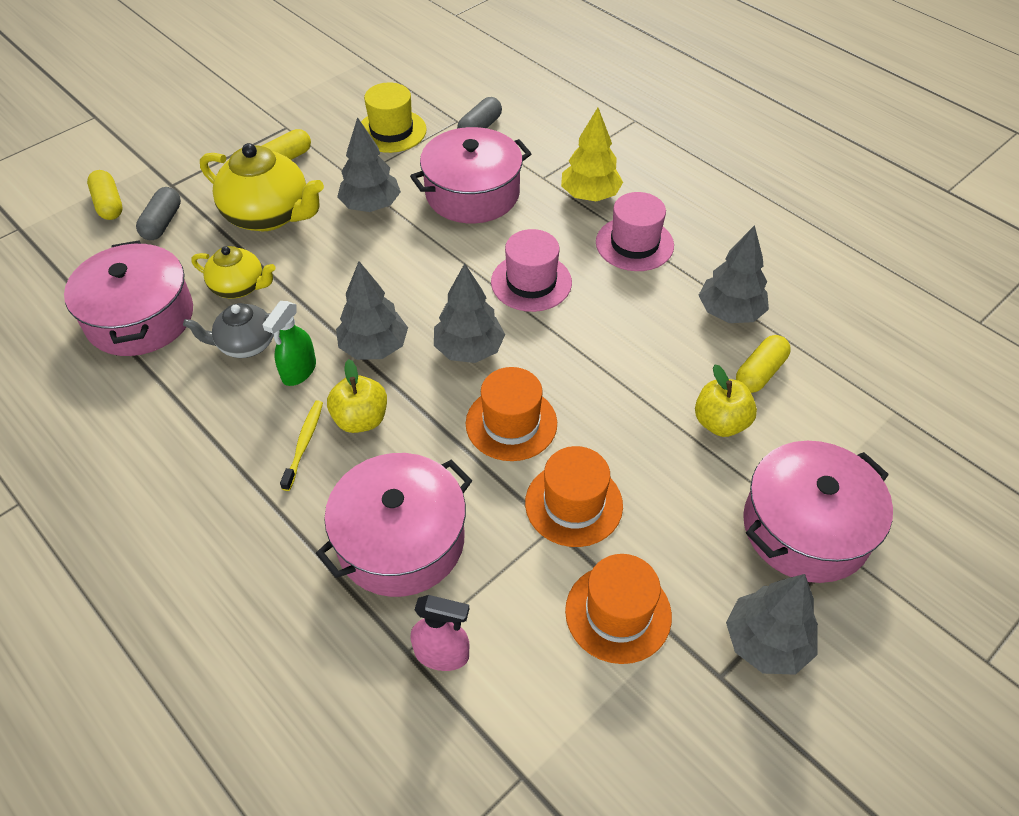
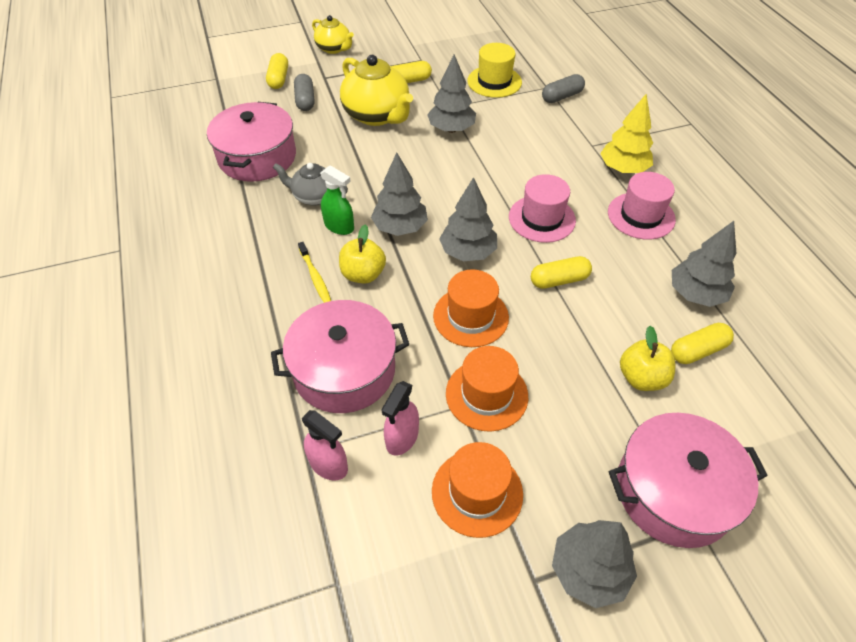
camera: 25 degrees right, 0 degrees up
(162, 223) = (305, 100): grey capsule -> grey capsule turned 45 degrees counterclockwise
(239, 287) = (331, 157): yellow teapot -> yellow teapot (334, 48)
(299, 371) = (339, 226): green spray bottle -> green spray bottle turned 105 degrees counterclockwise
(304, 444) = (315, 277): yellow toothbrush -> yellow toothbrush turned 120 degrees clockwise
(472, 193) = (531, 141): pink pot -> none
(507, 589) = (402, 438): none -> pink spray bottle
(585, 347) = (559, 280): none -> yellow capsule

